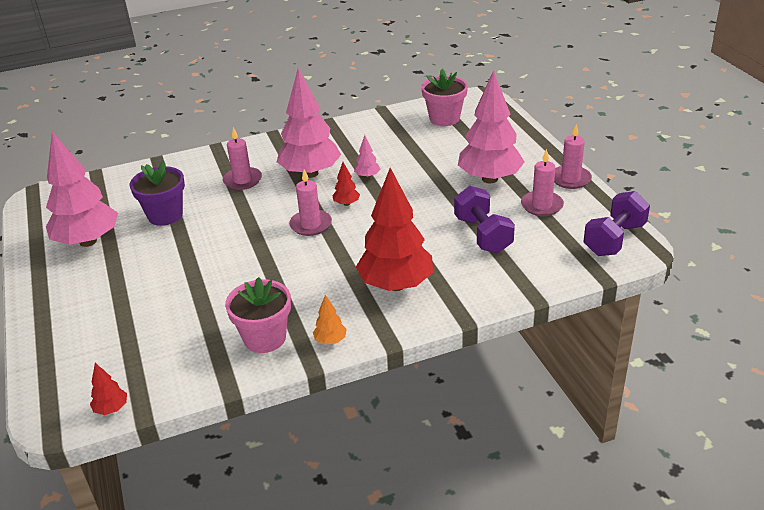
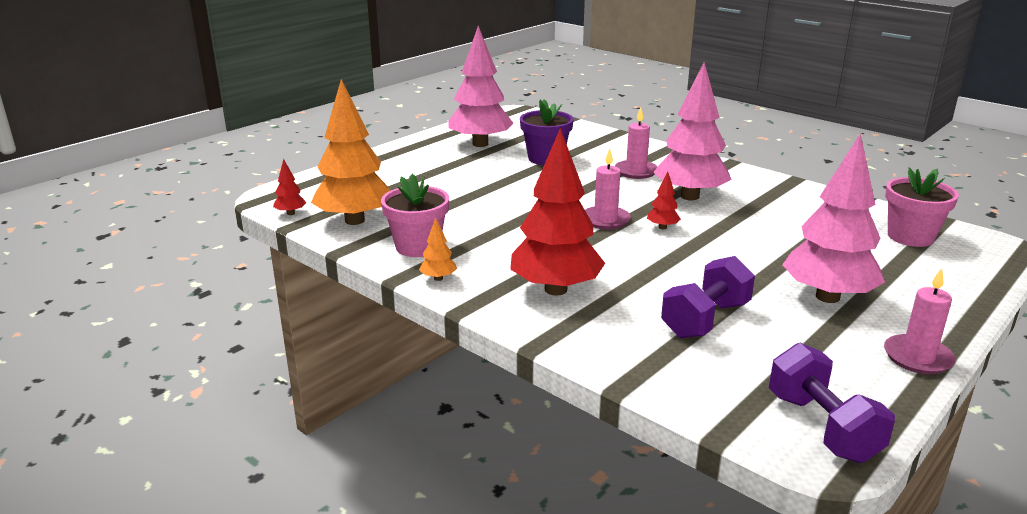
camera: 60 degrees right, 10 degrees down
(174, 366) = (355, 220): none -> orange tree
(367, 176) = (725, 225): pink tree -> none
(541, 205) = (822, 348): pink candle -> none
(614, 239) = (822, 427): purple dumbbell -> purple dumbbell turned 60 degrees clockwise

